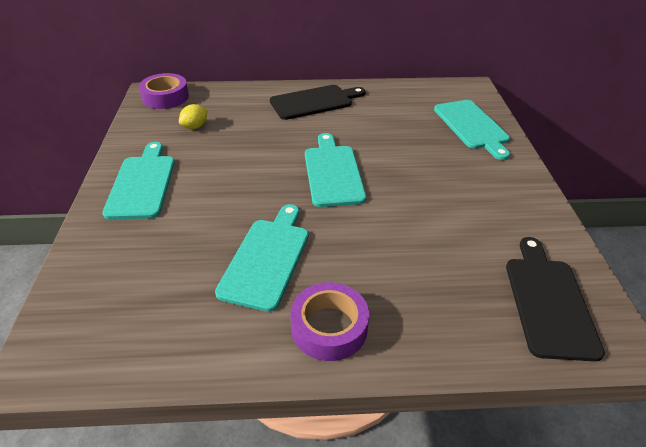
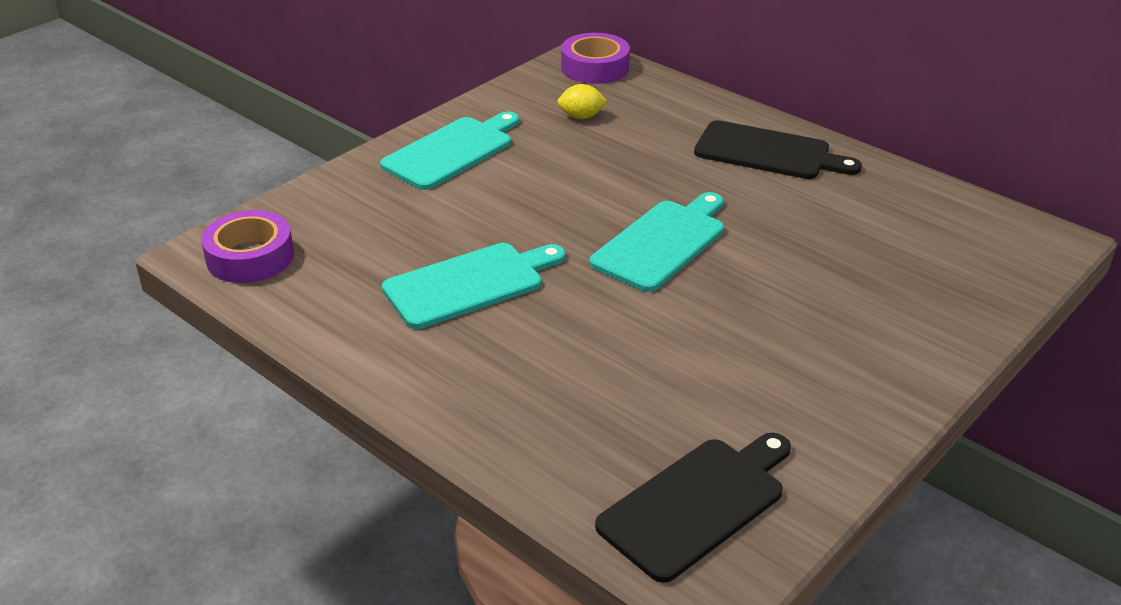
camera: 45 degrees right, 5 degrees down
(329, 327) = (441, 372): purple tape -> purple tape (250, 257)
(472, 126) = (949, 288): turquoise cutting board -> none

